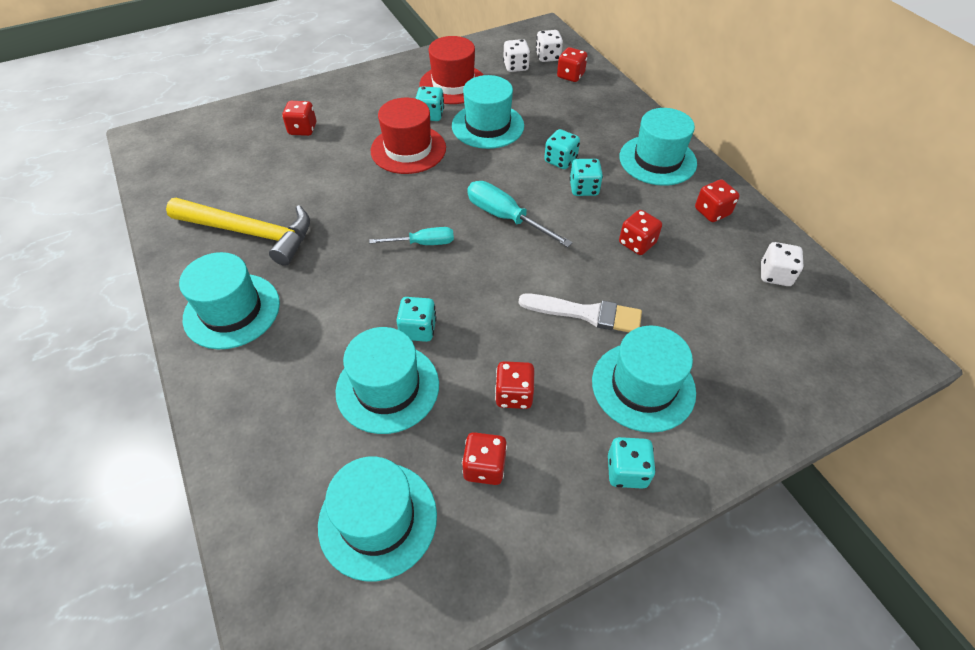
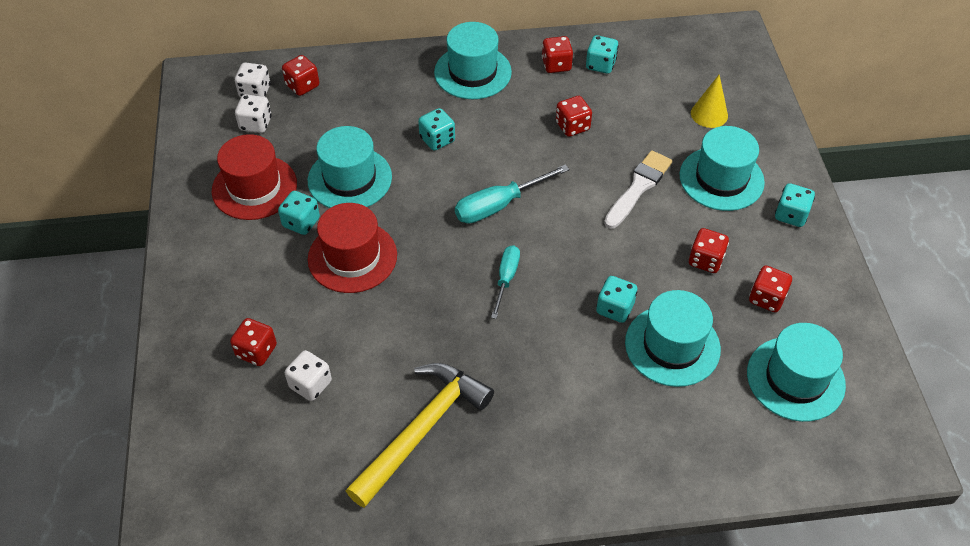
camera: 70 degrees left, 0 degrees up
(232, 311) = (535, 460): turquoise hat -> none
(584, 188) = (486, 136): turquoise dice -> turquoise dice (600, 65)
(737, 354) = (709, 114): none -> yellow cone
(775, 275) = (641, 59): white dice -> white dice (310, 384)

